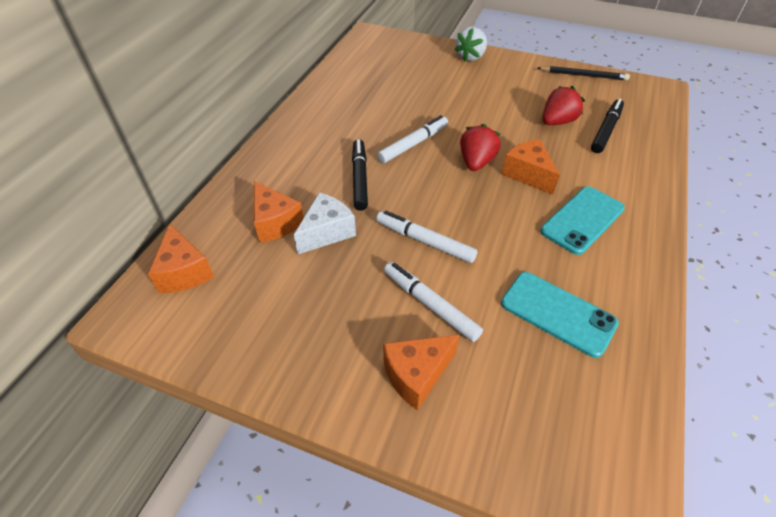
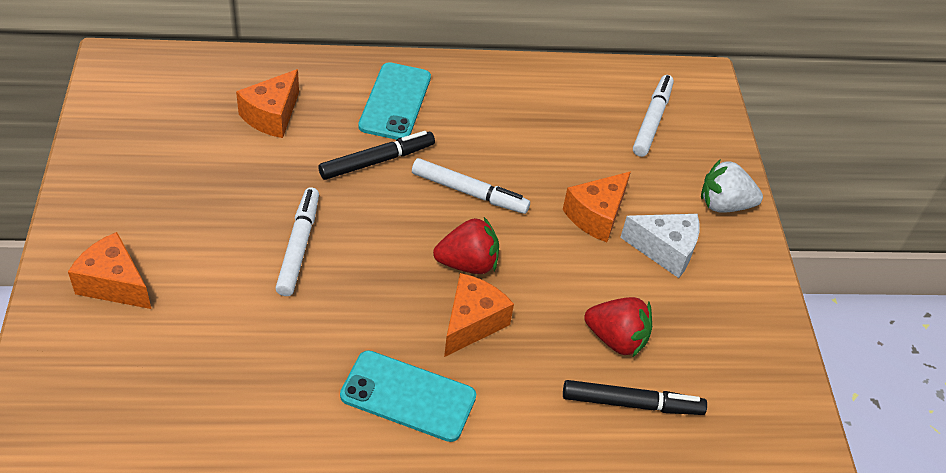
camera: 60 degrees right, 0 degrees up
(184, 272) = (178, 77): orange cheese -> orange cheese (596, 216)
(327, 232) = (276, 160): white cheese -> white cheese (665, 250)
(430, 305) = (206, 273): white marker -> white marker (652, 120)
(558, 313) = (236, 390): turquoise phone -> turquoise phone (395, 102)
(583, 75) = (773, 357): black pencil -> none

